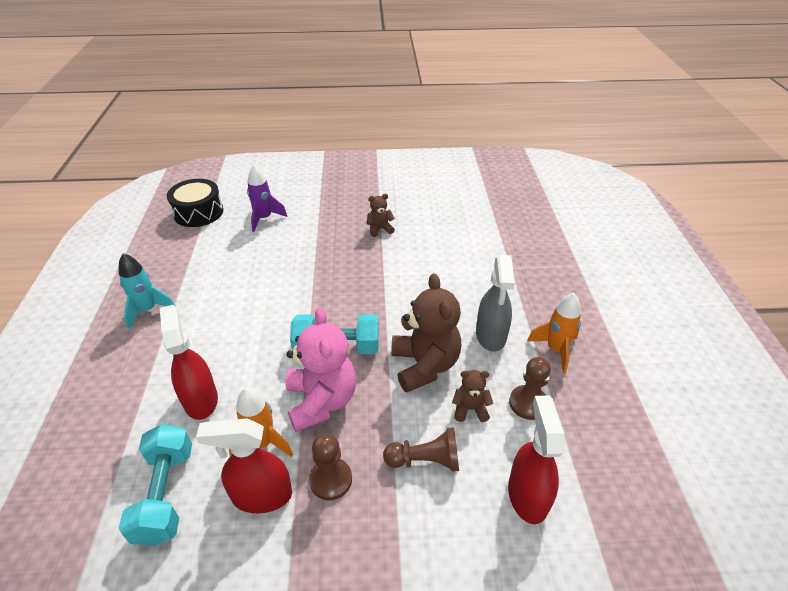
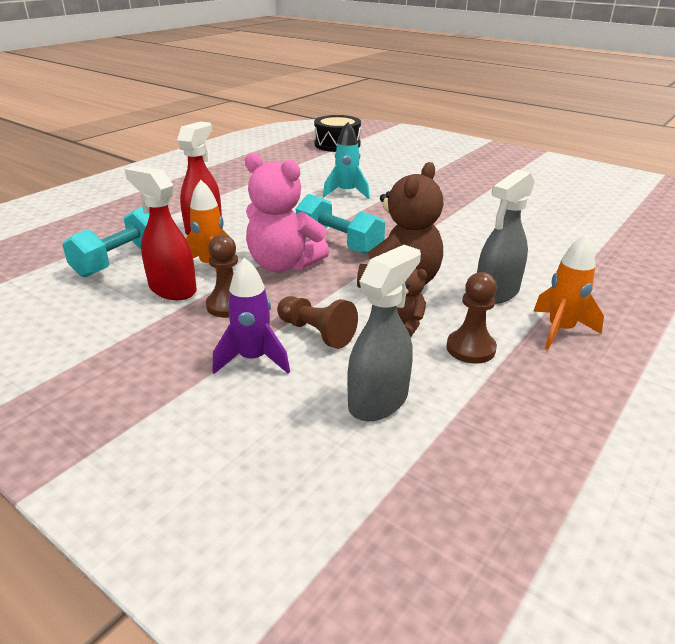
camera: 40 degrees right, 10 degrees down
(148, 310) = (234, 178): turquoise rocket -> turquoise rocket (346, 193)
(264, 219) = (383, 161): purple rocket -> purple rocket (253, 359)
(321, 401) = (283, 265): pink teddy bear -> pink teddy bear turned 90 degrees clockwise
(380, 229) = (478, 195): brown teddy bear -> none
(527, 495) = (378, 400): red spray bottle -> grey spray bottle

